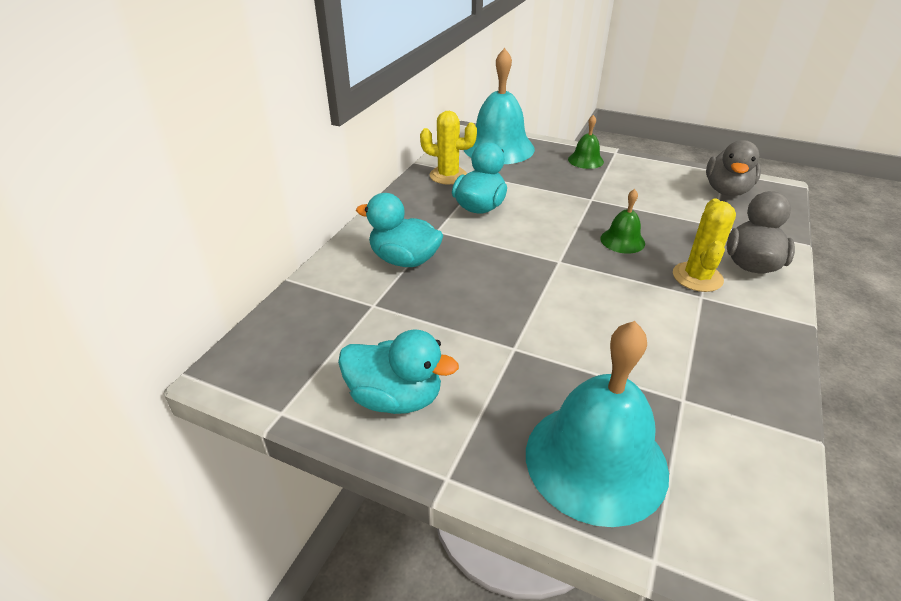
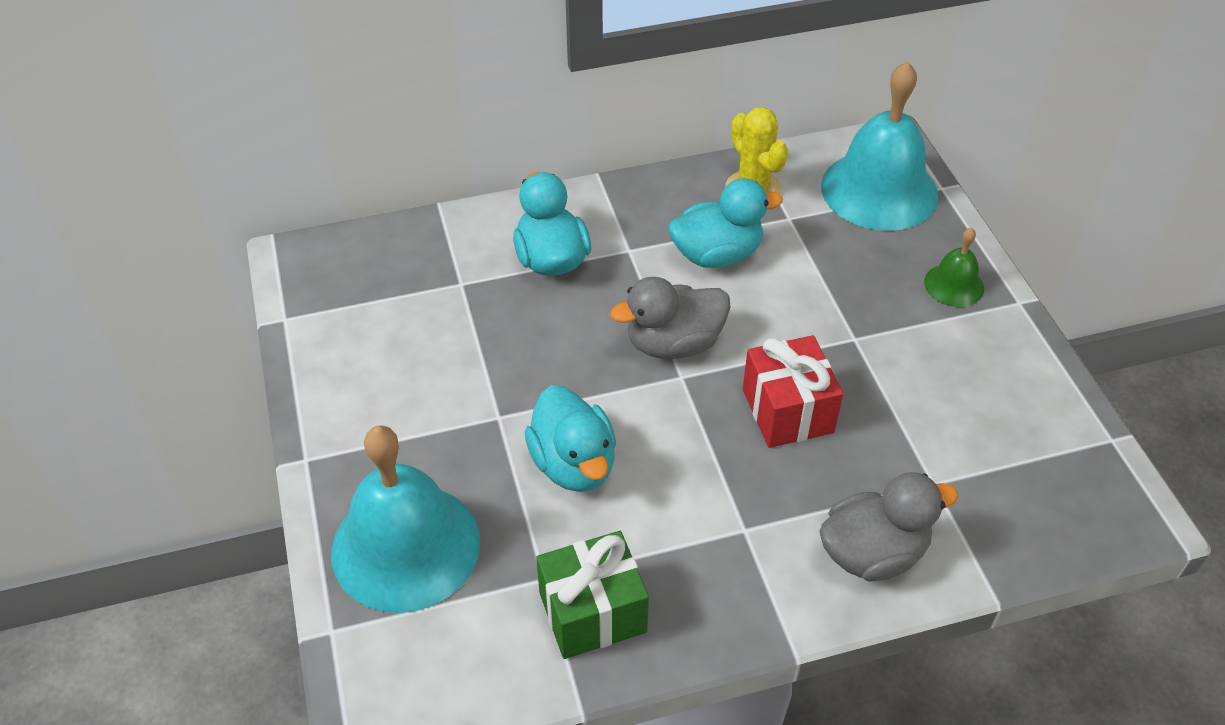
camera: 50 degrees right, 10 degrees up
(395, 398) = (361, 375): turquoise duck -> turquoise duck (573, 464)
(622, 240) = (787, 411): green bell -> red gift
(697, 277) = (782, 511): yellow cactus -> none
(726, 190) = (1052, 463): grey duck -> grey duck (673, 344)
(729, 391) = (592, 612): none -> green gift

